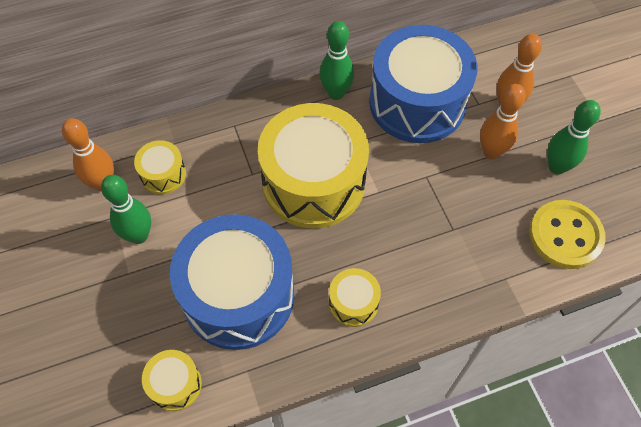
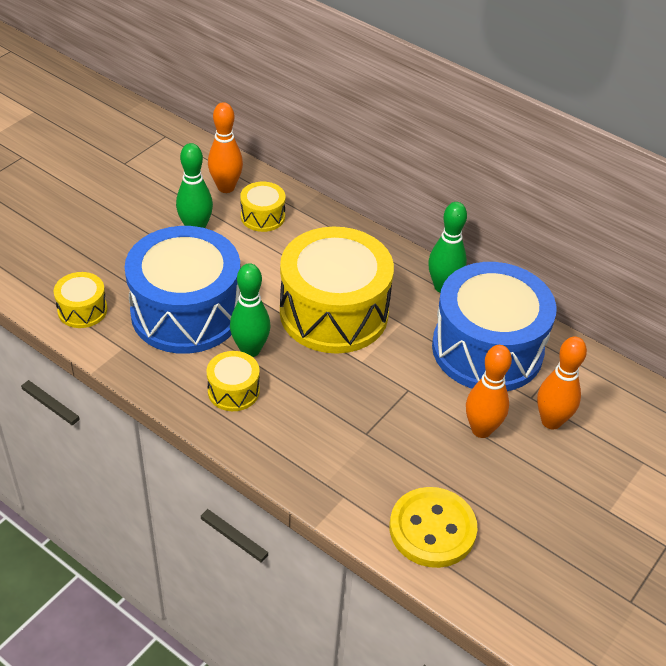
camera: 55 degrees right, 15 degrees down
(557, 167) = (511, 492): green bowling pin -> green bowling pin (250, 350)

